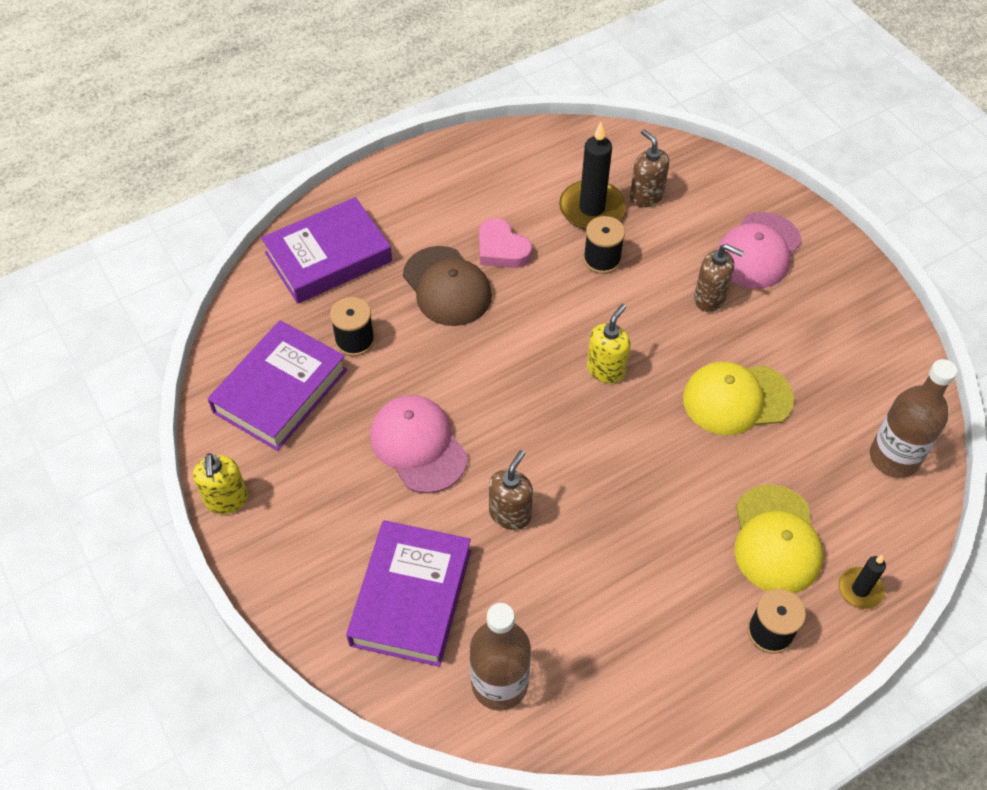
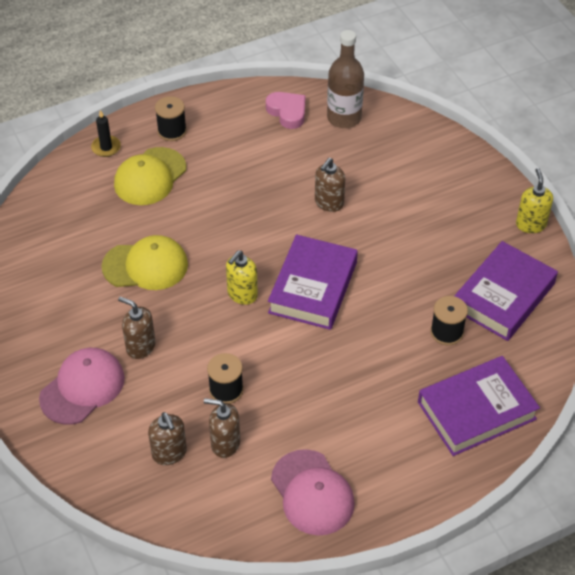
camera: 175 degrees left, 5 degrees down
(411, 597) = (398, 162): purple book -> purple book (313, 287)
(418, 445) = (393, 250): pink cap -> pink cap (312, 493)
(447, 286) = (368, 374): brown cap -> none
(501, 249) = (316, 407): pink heart -> pink heart (287, 112)
(592, 208) = (225, 443): black candle -> brown soap dispenser
(776, 540) = (150, 177): yellow cap -> yellow cap turned 150 degrees counterclockwise
(894, 457) = (45, 219): brown bottle -> none

